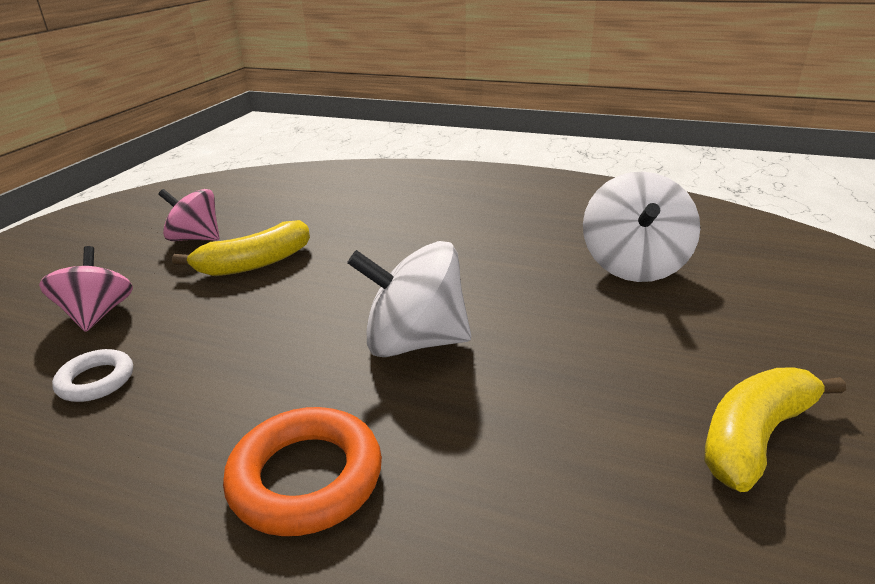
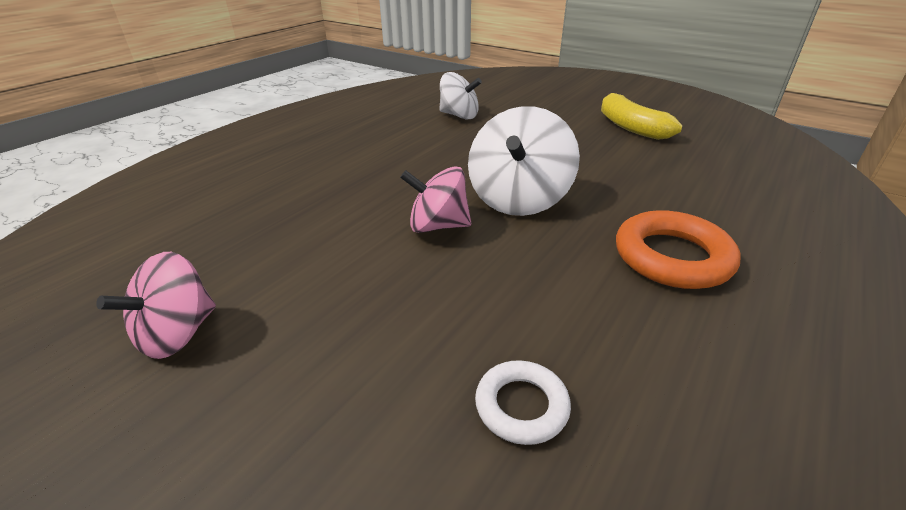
camera: 75 degrees left, 5 degrees up
(97, 314) = (347, 431): pink spinning top -> pink spinning top (438, 226)
(254, 263) = (312, 277): yellow banana -> none
(634, 265) = (459, 116): white spinning top -> white spinning top, size x0.67

